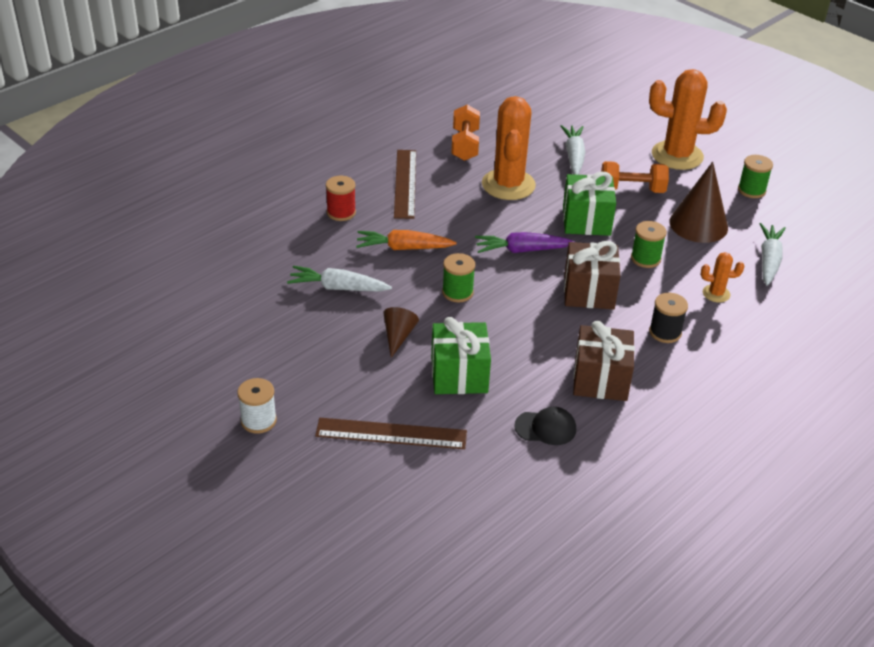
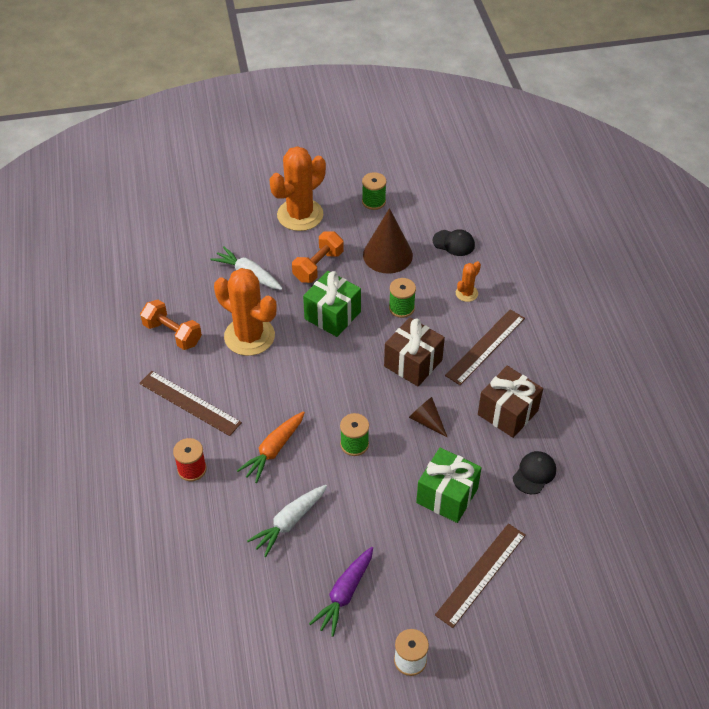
camera: 55 degrees left, 10 degrees up
(398, 336) = (377, 512): brown cone -> brown cone (427, 421)
(521, 250) = (336, 375): purple carrot -> purple carrot (344, 594)
(665, 332) = (485, 346): black spool -> brown ruler
(769, 260) = (454, 243): white carrot -> black cap

